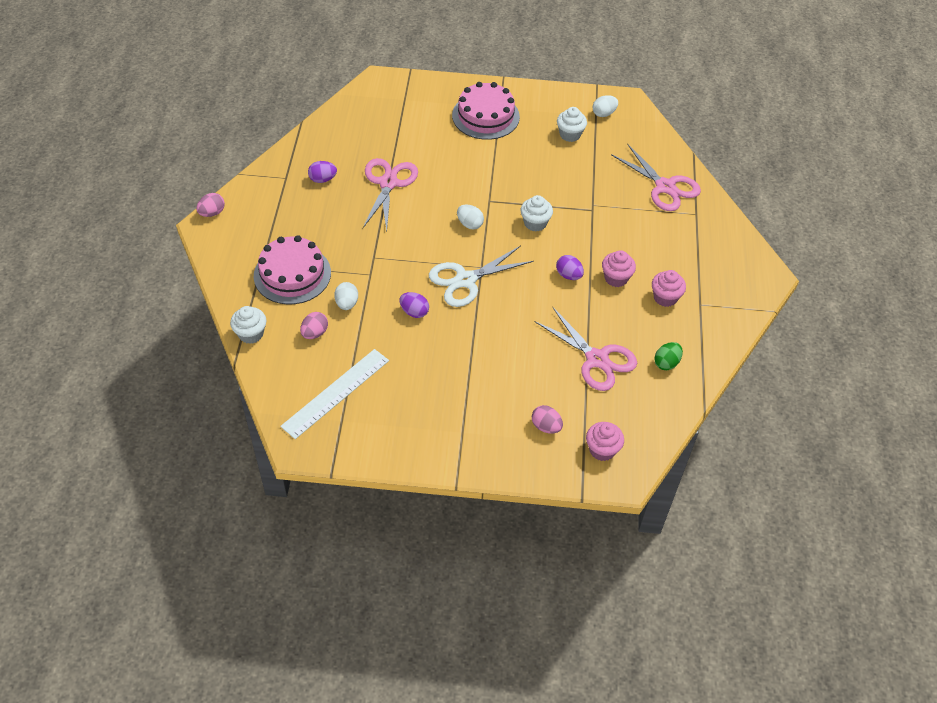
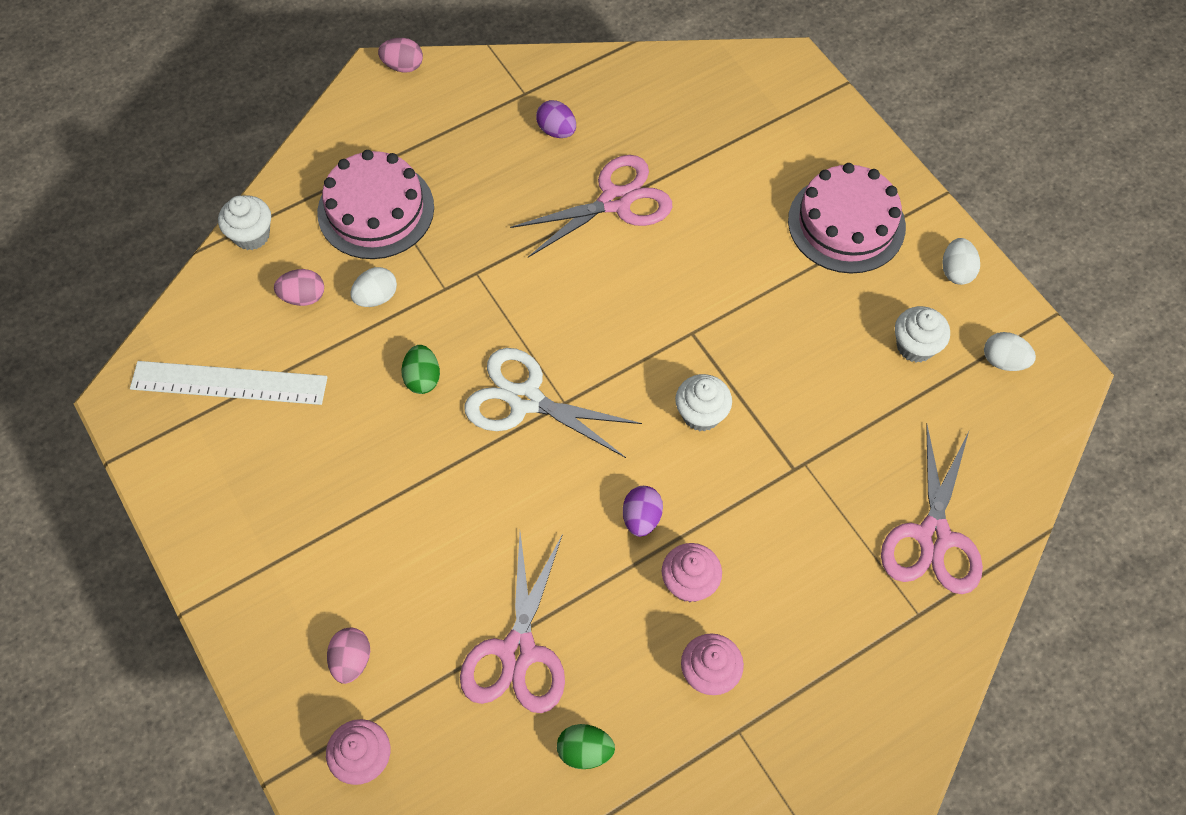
camera: 55 degrees right, 10 degrees up
(414, 312) = (422, 378): purple egg -> green egg
(470, 224) = (628, 338): white egg -> white egg (956, 271)

